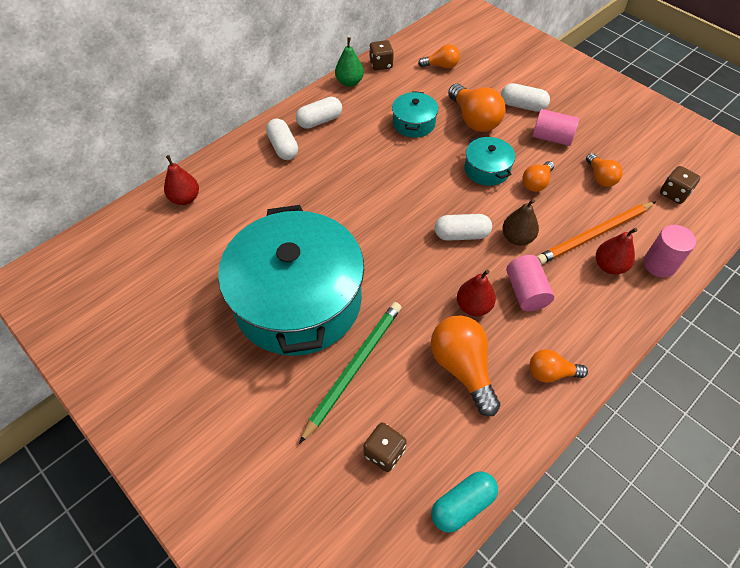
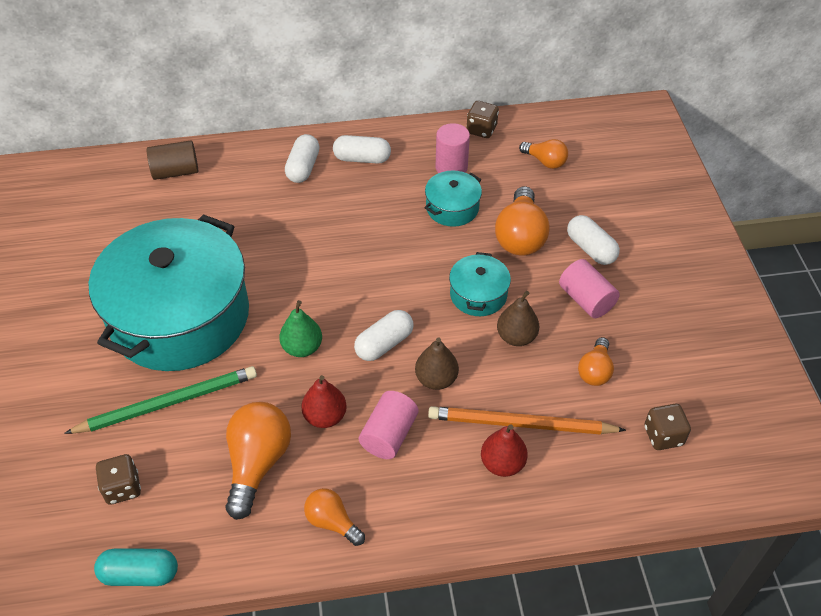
camera: 35 degrees right, 5 degrees down
(185, 198) = (175, 172): red pear -> brown cylinder
(349, 82) = (430, 133): green pear -> green pear (302, 348)
(461, 235) = (384, 344): white capsule -> white capsule turned 75 degrees counterclockwise
(536, 183) = (516, 337): orange light bulb -> brown pear
(659, 264) = (559, 496): pink cylinder -> pink cylinder (451, 167)

